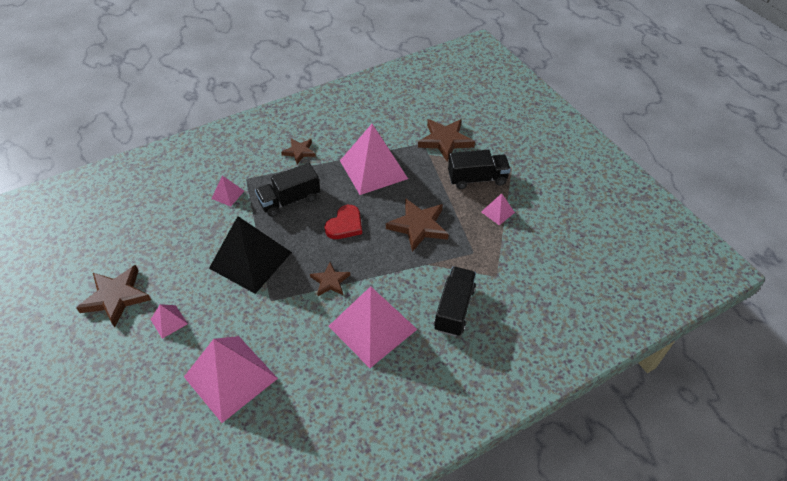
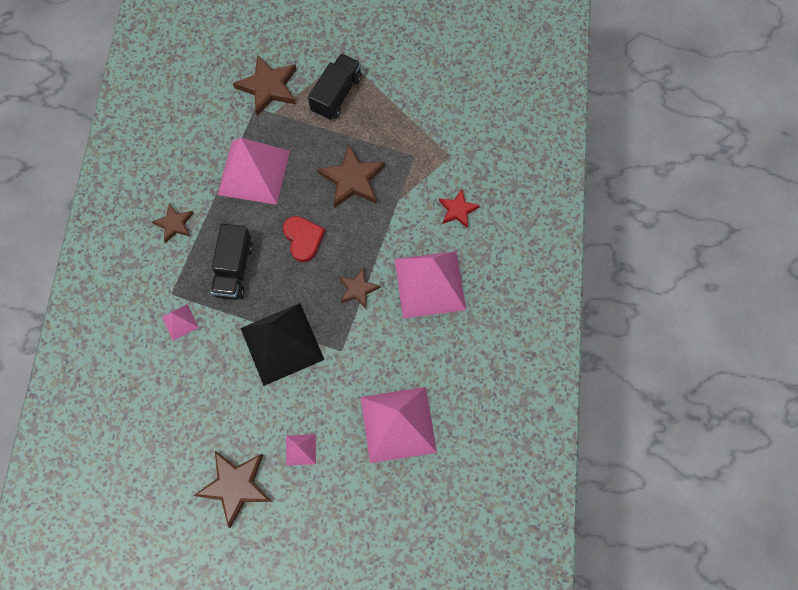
camera: 55 degrees left, 20 degrees up
(454, 309) = (458, 210): black truck -> red star
(497, 212) = (386, 106): pink pyramid -> none

